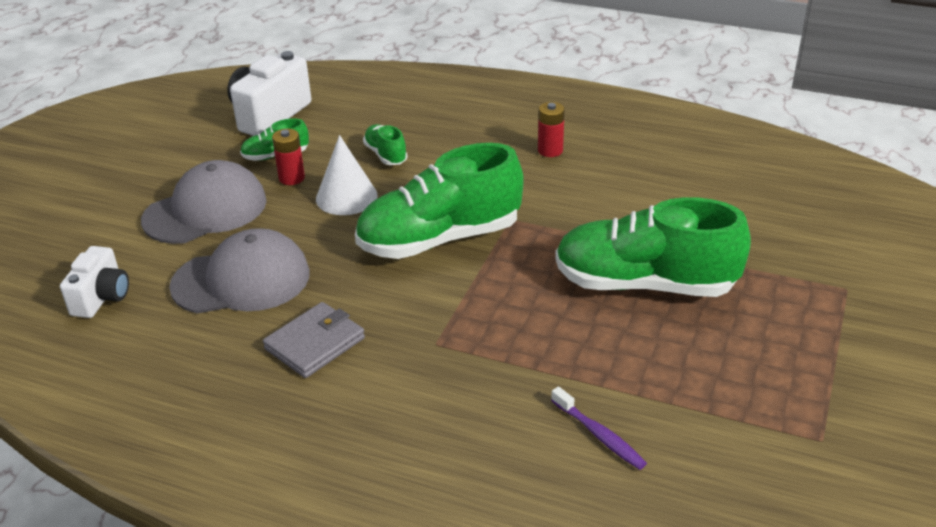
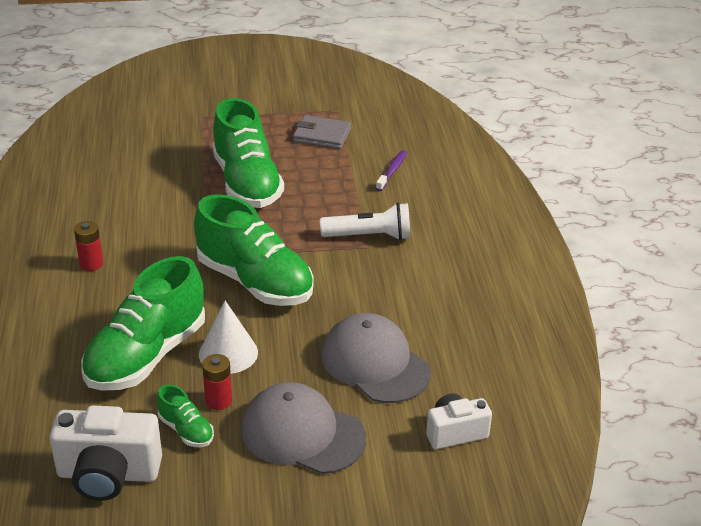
camera: 120 degrees left, 0 degrees up
(315, 343) = (410, 297): grey wallet -> grey wallet (322, 135)
(385, 155) = (146, 356): green shoe -> green shoe, size x2.25
(455, 353) = (369, 236): none -> white flashlight

